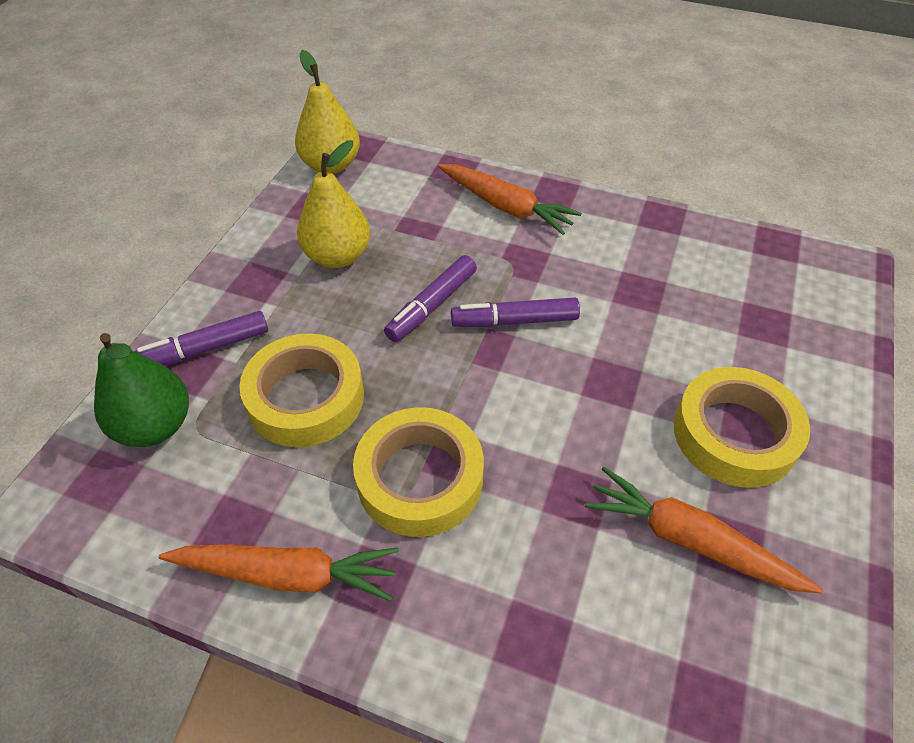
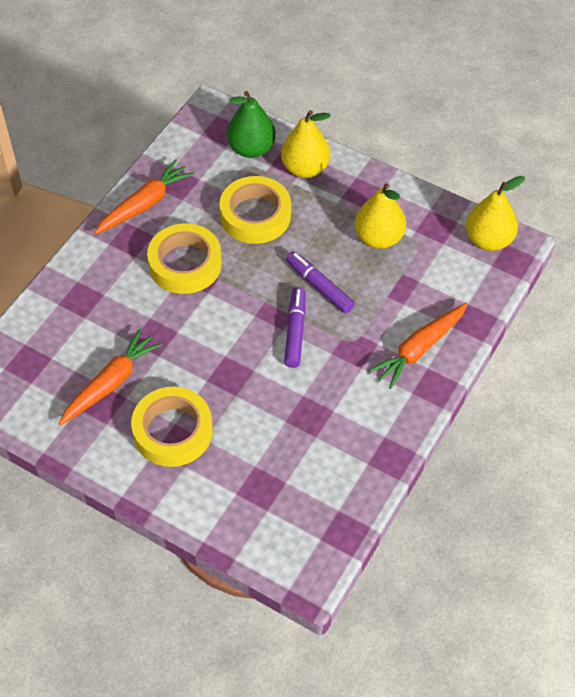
camera: 100 degrees right, 5 degrees up
(205, 349) = (305, 168): purple marker -> yellow pear
(287, 575) = (144, 204): orange carrot -> orange carrot turned 150 degrees counterclockwise

